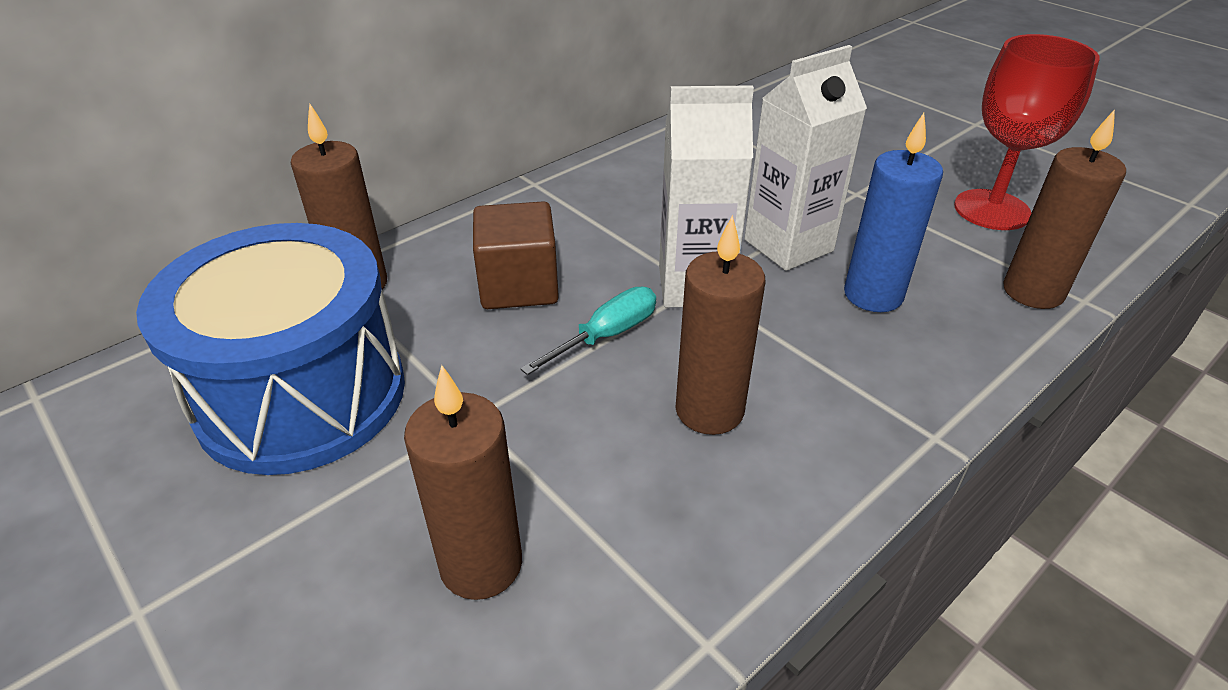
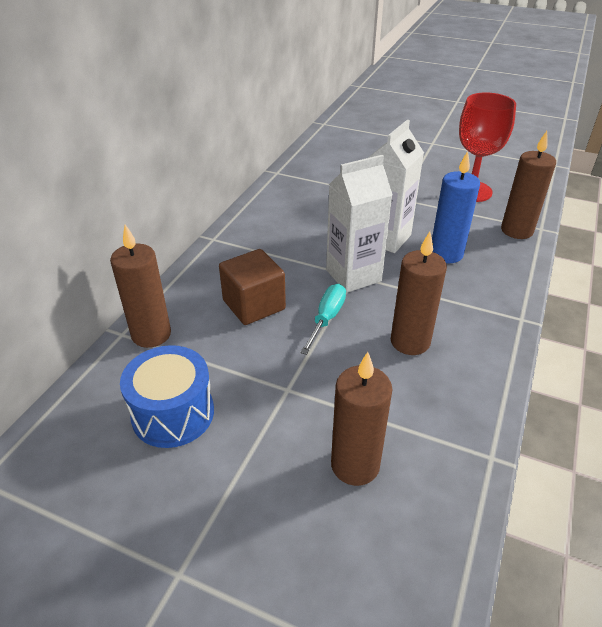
camera: 25 degrees left, 0 degrees up
(302, 395) = (173, 413): blue drum -> blue drum, size x0.60

